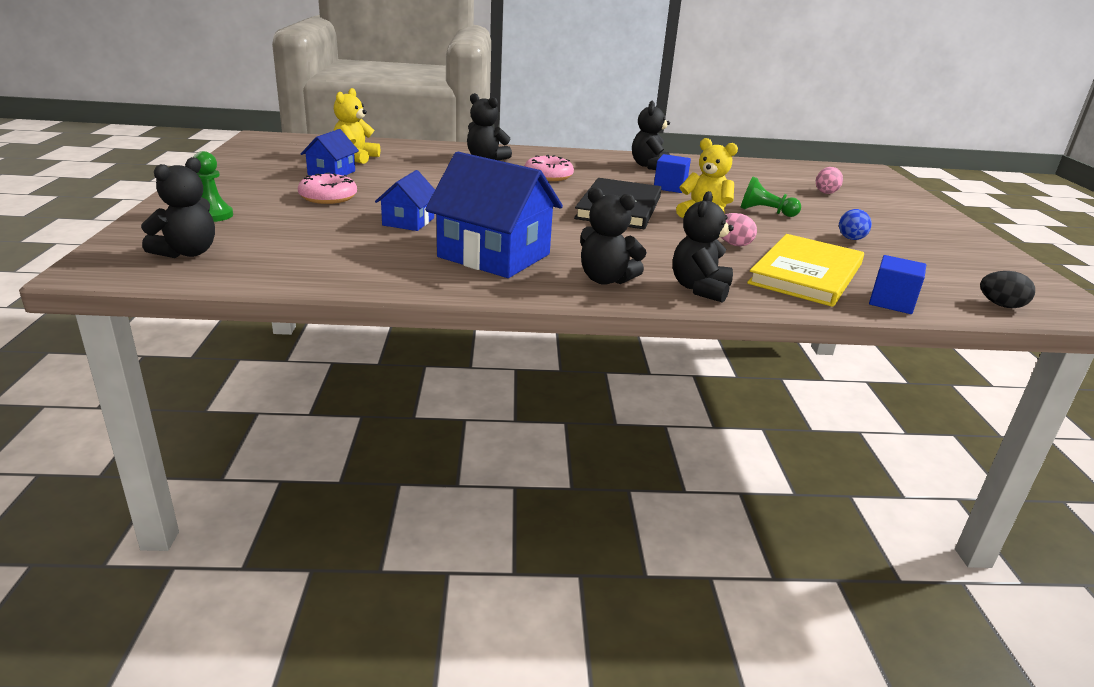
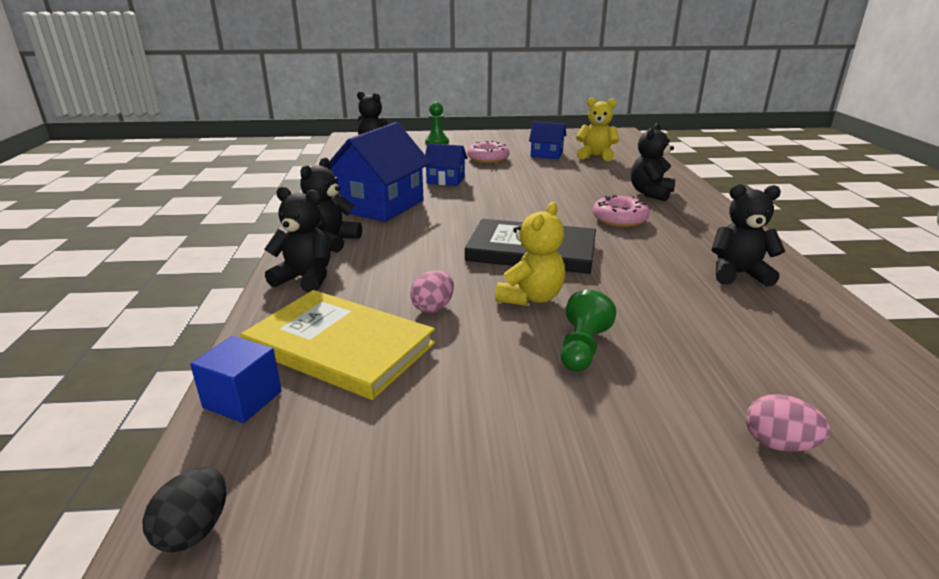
camera: 90 degrees right, 0 degrees up
(670, 187) = (644, 283): blue cube -> none
(851, 239) = (486, 416): blue egg -> none

